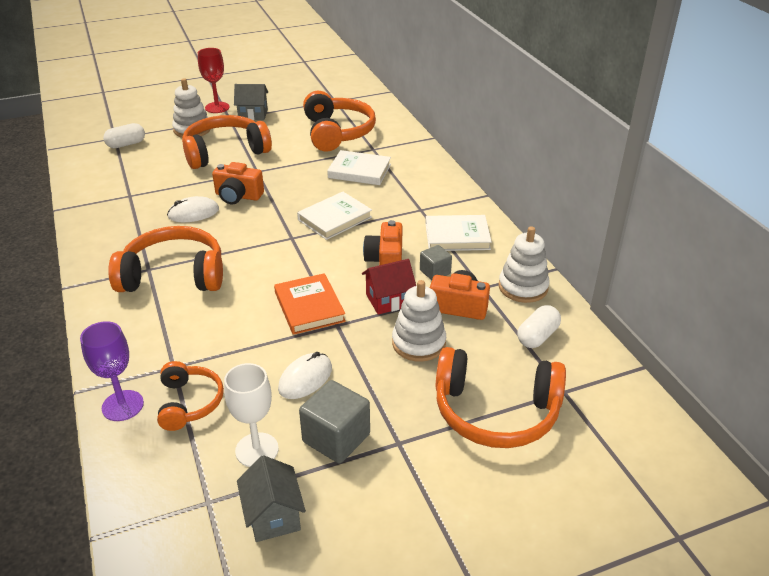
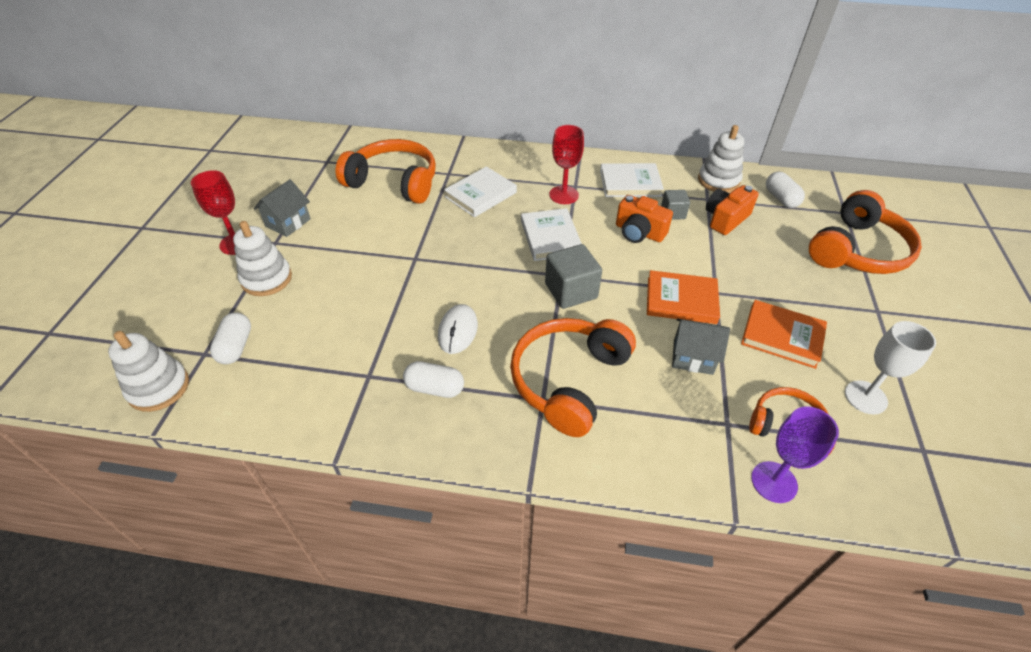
camera: 60 degrees left, 10 degrees up
(133, 222) = (435, 388): none -> white capsule
(225, 152) = (349, 268): orange headphones -> none
(238, 196) = (453, 287): orange camera -> none
(273, 516) = (946, 411): grey house -> grey house (693, 357)
(305, 378) = (782, 336): white mouse -> orange book
(336, 438) = (863, 343): grey cube -> grey cube (571, 291)
(389, 300) = (697, 251): red house -> none
(400, 208) = (564, 195): none -> red goblet
(418, 343) = (762, 256): white stacking toy -> white stacking toy (159, 388)
(457, 236) = (630, 183): white book -> white book turned 60 degrees clockwise

